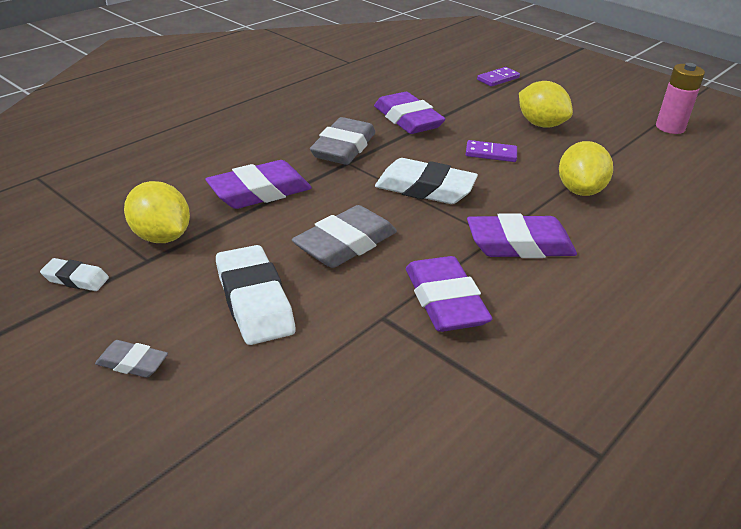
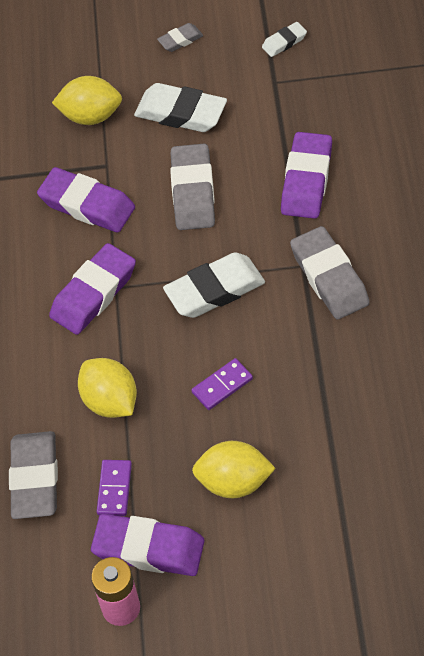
camera: 140 degrees right, 20 degrees up
(161, 237) = (296, 99): yellow lemon -> yellow lemon (91, 116)
(407, 120) = (341, 368): purple eraser -> purple eraser (149, 549)
(498, 79) = (366, 542): purple domino -> purple domino (114, 489)
(680, 192) = (35, 479): none -> grey eraser

